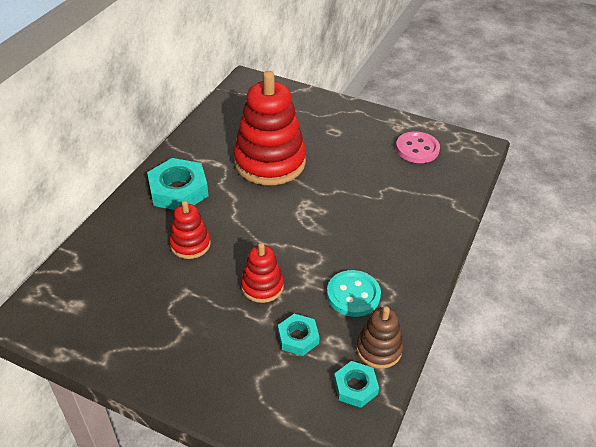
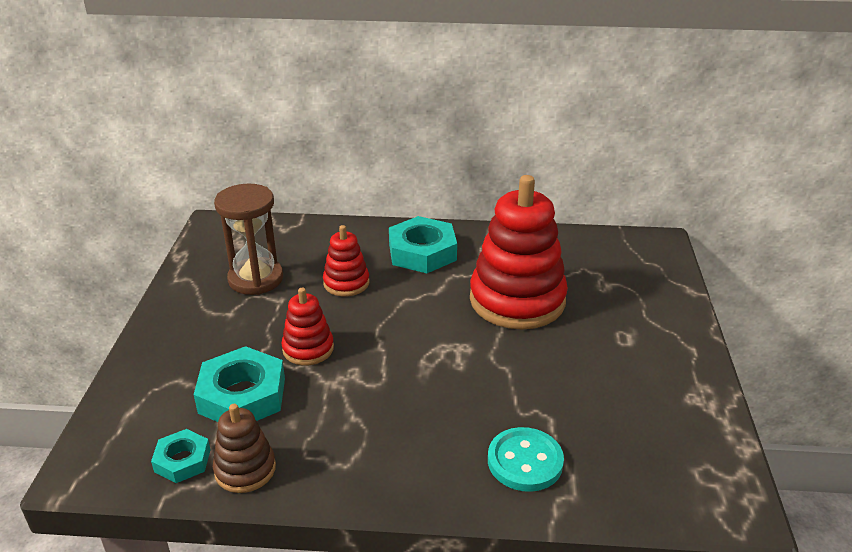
camera: 70 degrees right, 10 degrees down
(144, 301) = (256, 279): none -> brown hourglass
(298, 337) = (242, 395): turquoise nut -> turquoise nut, size x1.76
(353, 295) = (325, 426): turquoise button -> turquoise button (525, 461)
(417, 149) = (660, 430): pink button -> none

